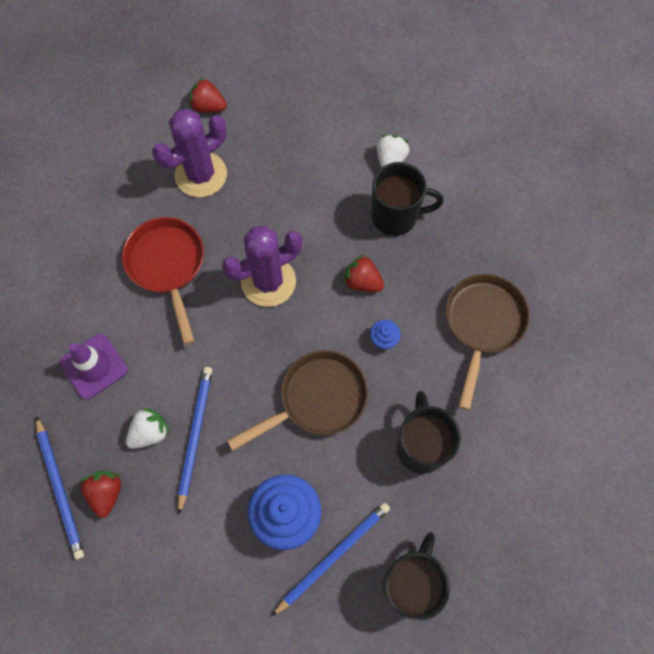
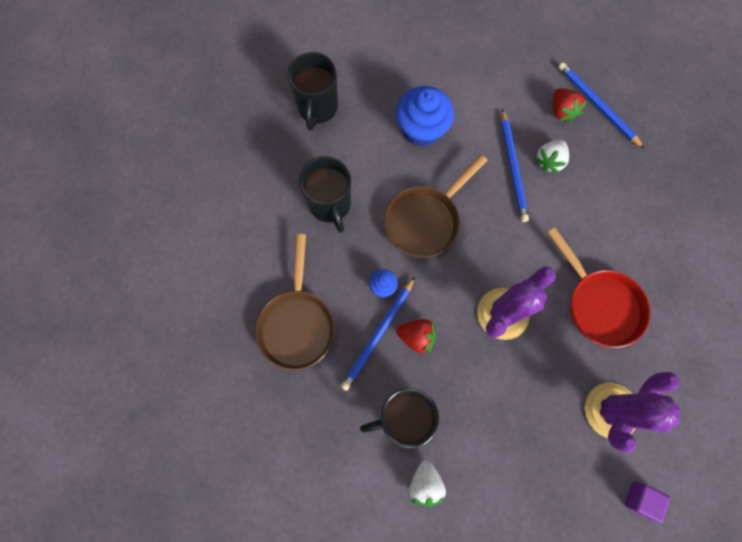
camera: 165 degrees right, 5 degrees up
(94, 366) = (619, 199): purple traffic cone -> none
(208, 106) = (640, 498): red strawberry -> purple cube
(333, 556) = (378, 111): blue pencil -> blue pencil (378, 334)

